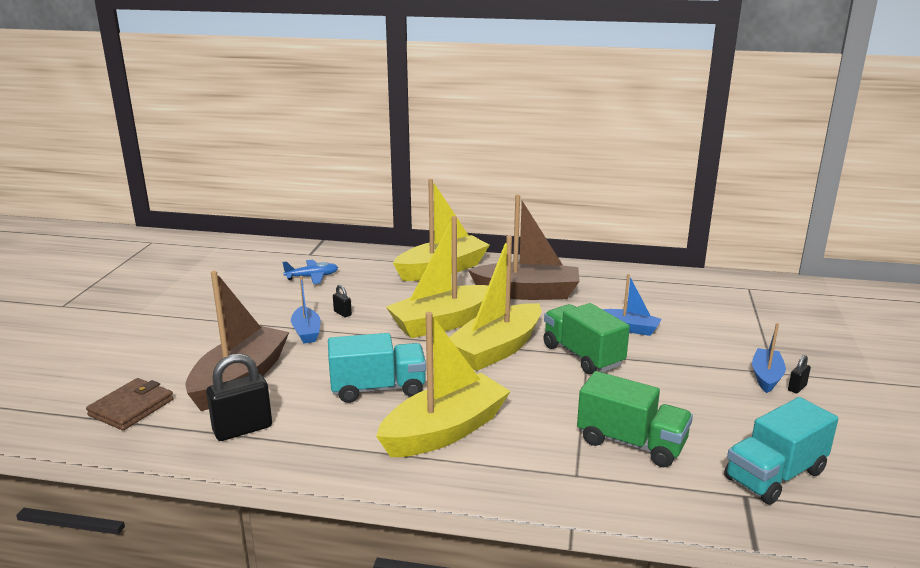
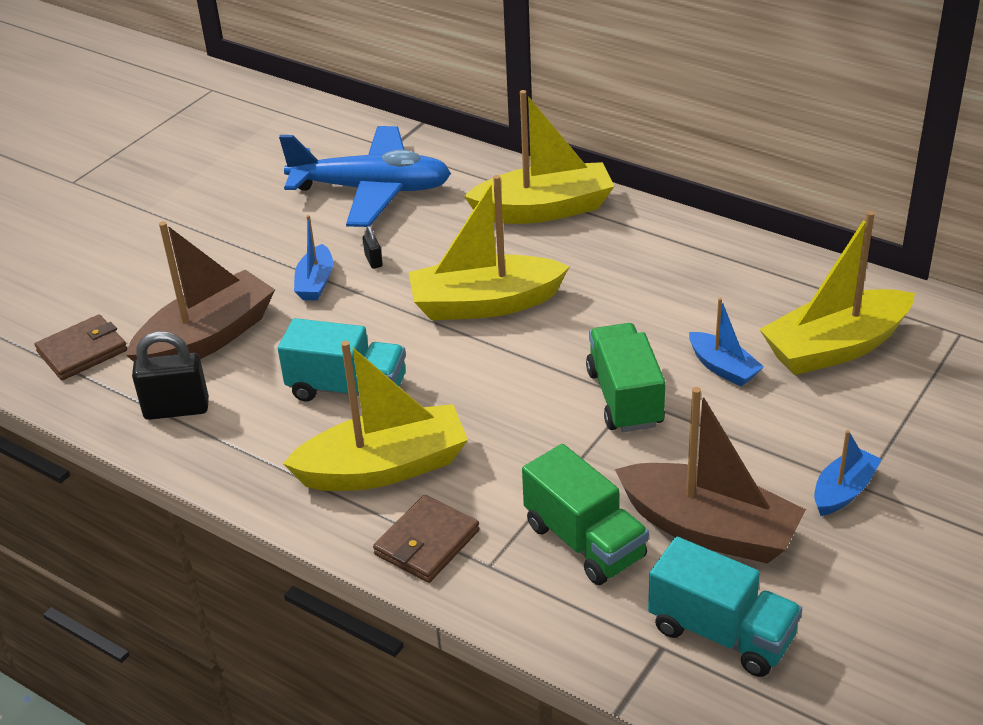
camera: 25 degrees right, 15 degrees up
(312, 277) = (371, 190): blue plane -> blue plane, size x2.28
(496, 349) = (523, 362): yellow boat -> yellow boat (835, 347)
(517, 471) = (427, 543): none -> brown wallet
(527, 293) = (629, 275): brown boat -> brown boat (709, 529)
(775, 475) = (721, 633): turquoise truck -> turquoise truck turned 135 degrees counterclockwise
(797, 388) = (870, 519): black padlock -> none

